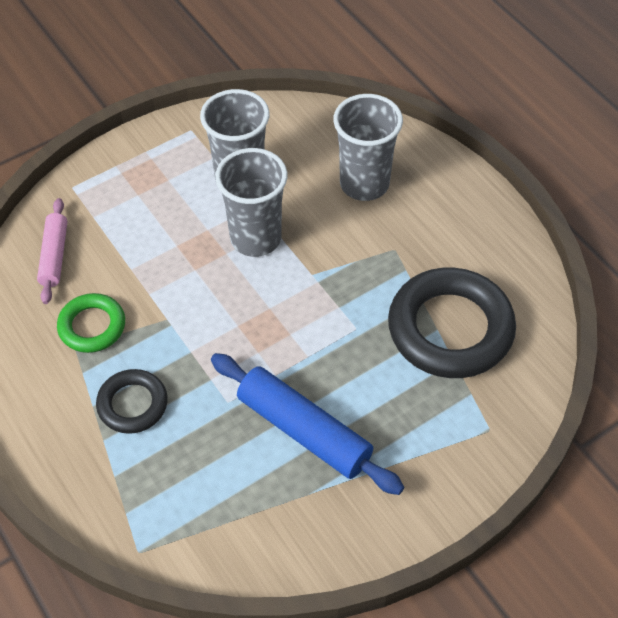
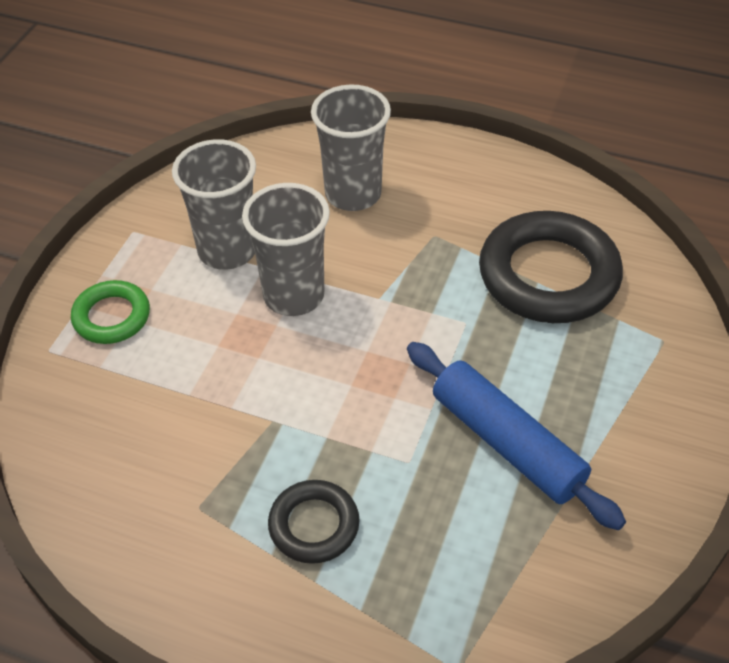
camera: 35 degrees left, 5 degrees down
(54, 256) = (90, 429): pink rolling pin -> none
(92, 326) = (198, 475): green ring -> green ring (112, 317)
(304, 431) = (507, 443): blue rolling pin -> blue rolling pin turned 45 degrees clockwise

